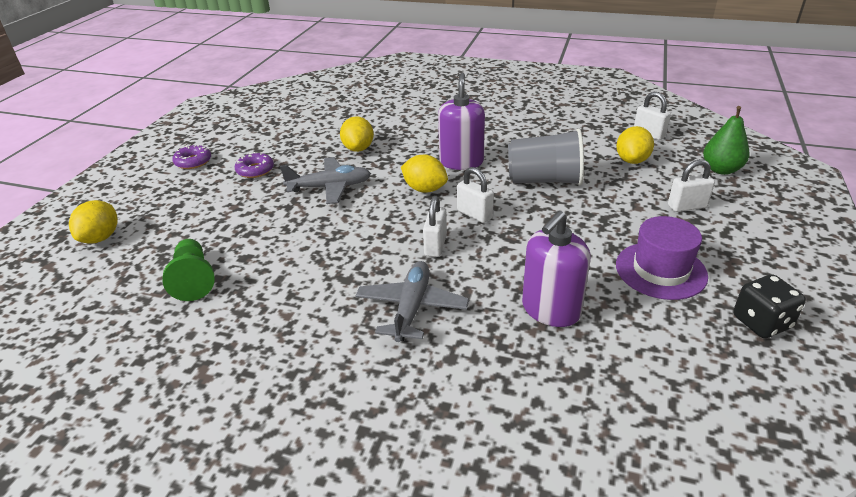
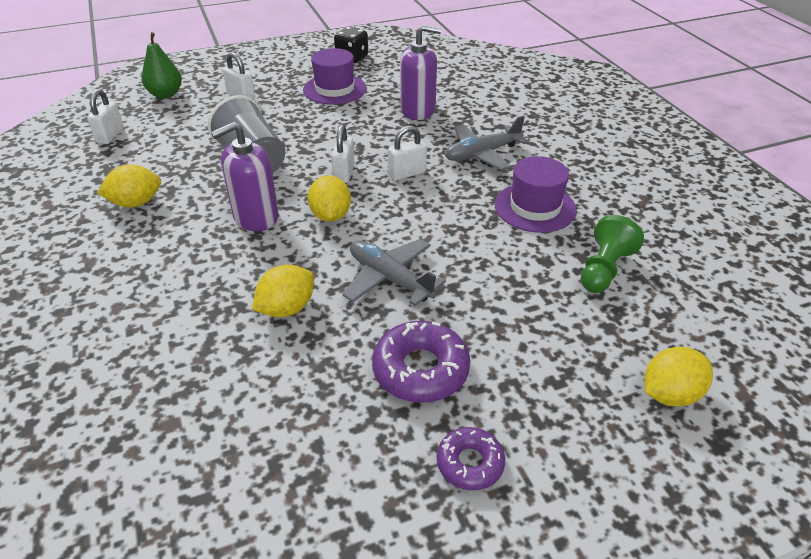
camera: 130 degrees left, 5 degrees up
(255, 170) = (420, 370): purple donut -> purple donut, size x1.62
(298, 291) = (535, 207): none -> purple hat
(632, 160) = (177, 131): yellow lemon -> yellow lemon (136, 203)

